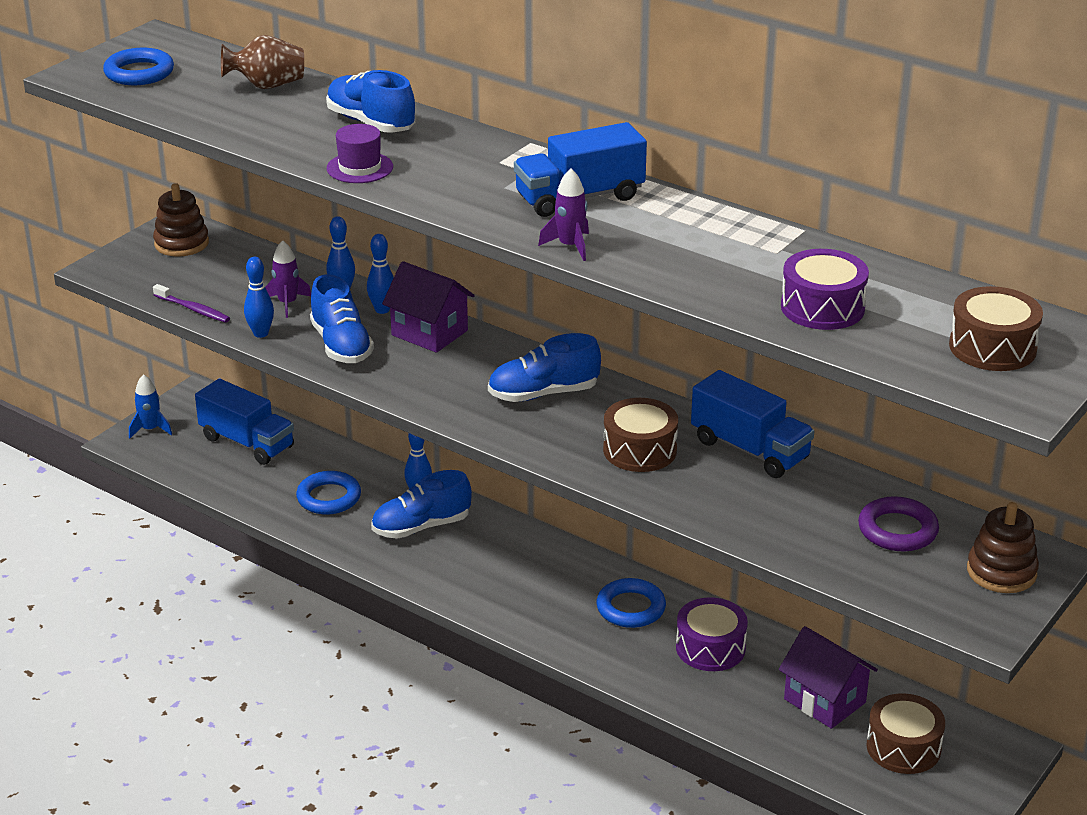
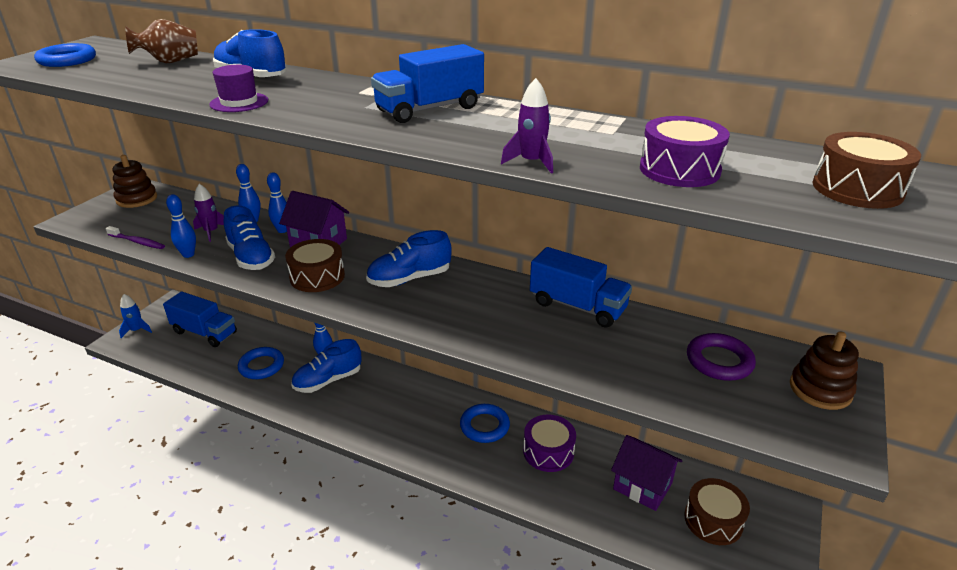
camera: 10 degrees left, 0 degrees up
(570, 246) = (430, 141): purple rocket -> purple rocket (531, 162)
(640, 450) = (493, 315): brown drum -> brown drum (317, 277)

